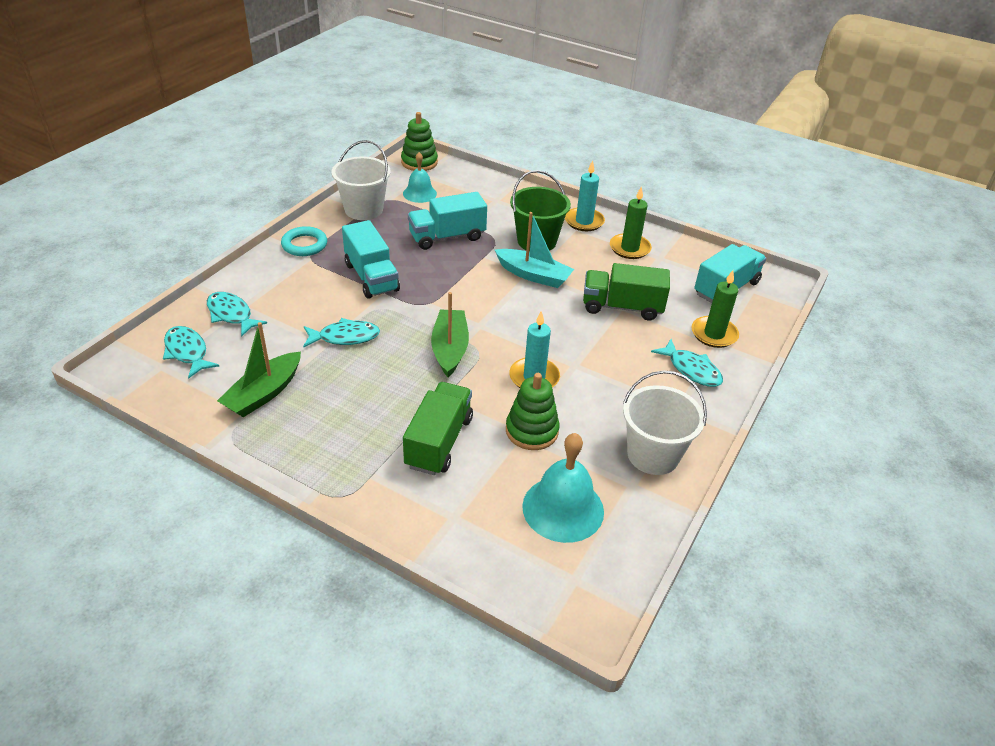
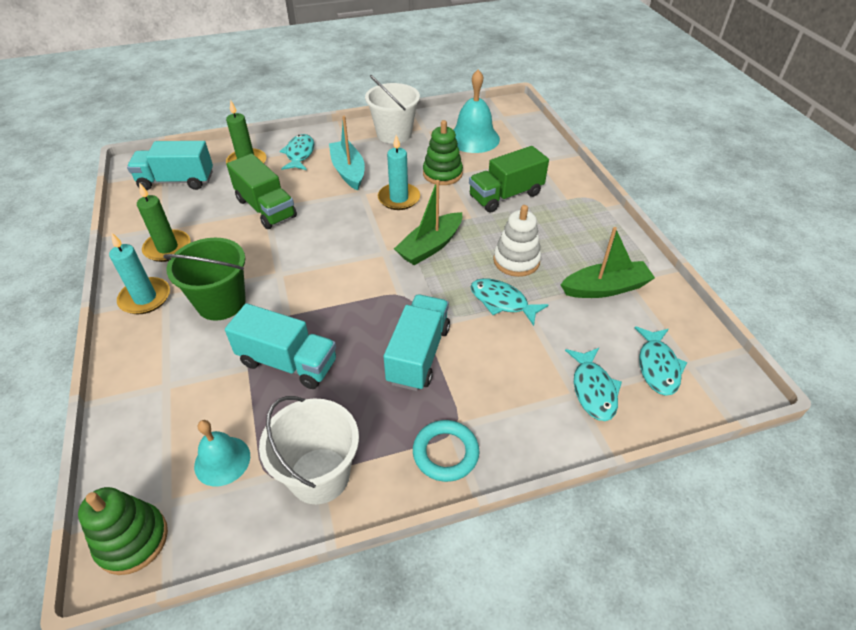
camera: 135 degrees left, 5 degrees up
(363, 376) = (516, 261): none -> white stacking toy
(534, 275) = (281, 269): turquoise boat -> turquoise boat (348, 171)

